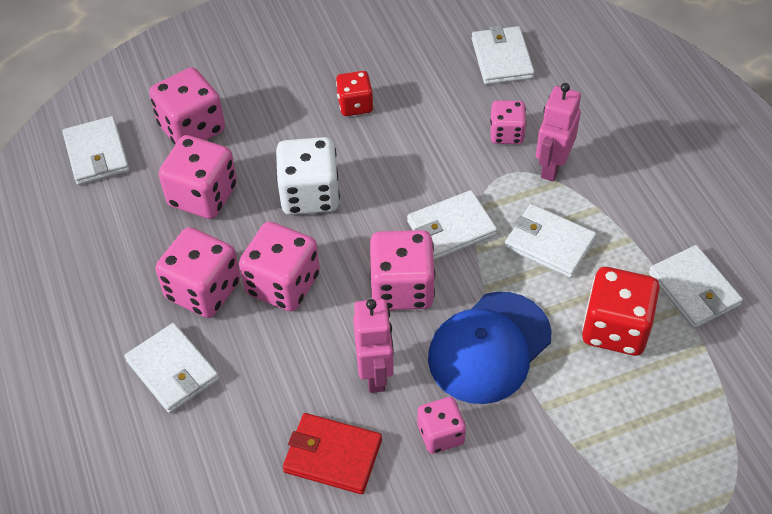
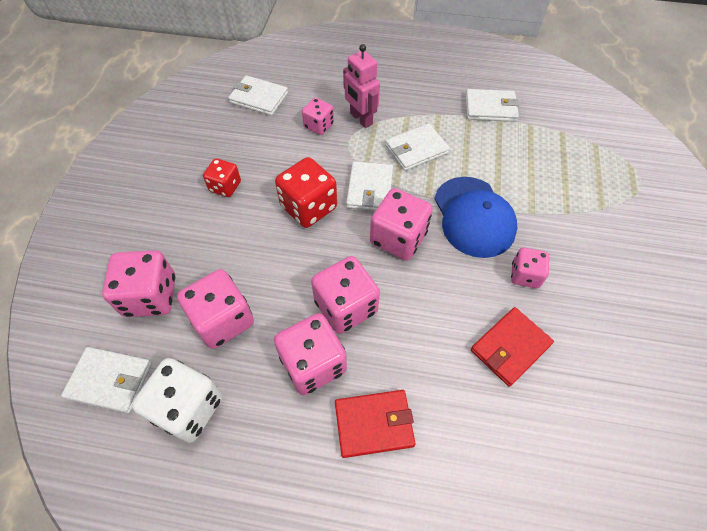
camera: 60 degrees left, 5 degrees up
(173, 370) = (374, 424): white wallet -> red wallet
(310, 195) = (280, 251): white dice -> white dice (188, 407)
(375, 374) = (457, 288): pink robot -> none
(615, 328) = (496, 152): red dice -> red dice (308, 207)

